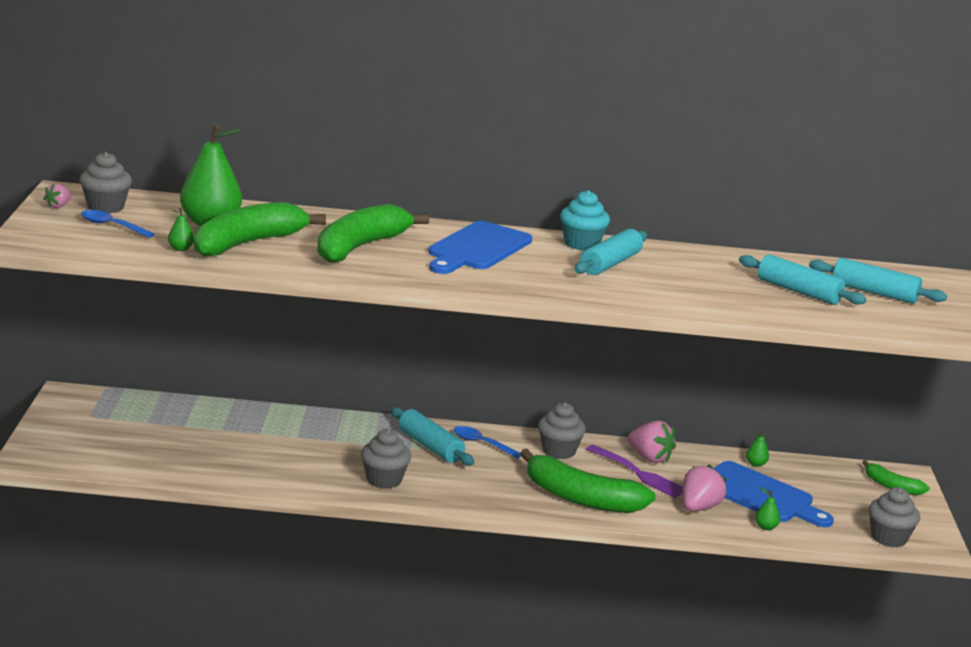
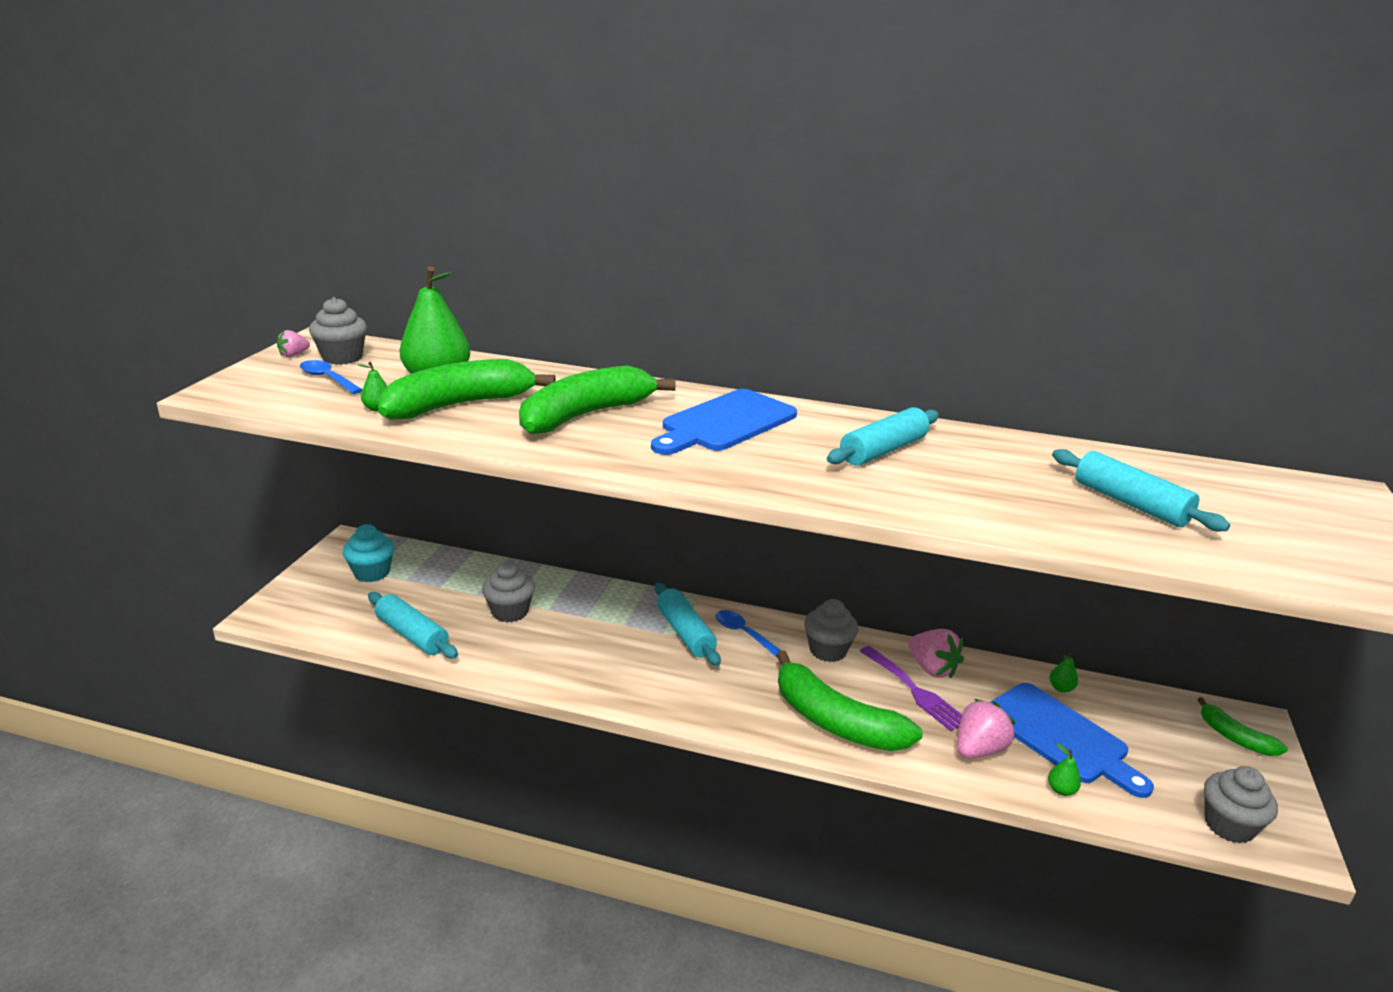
camera: 15 degrees right, 5 degrees up
(384, 480) = (616, 674): grey cupcake -> grey cupcake (510, 612)
(581, 244) = (856, 422): turquoise cupcake -> turquoise cupcake (372, 573)
(874, 293) = (1240, 511): turquoise rolling pin -> turquoise rolling pin (412, 635)

